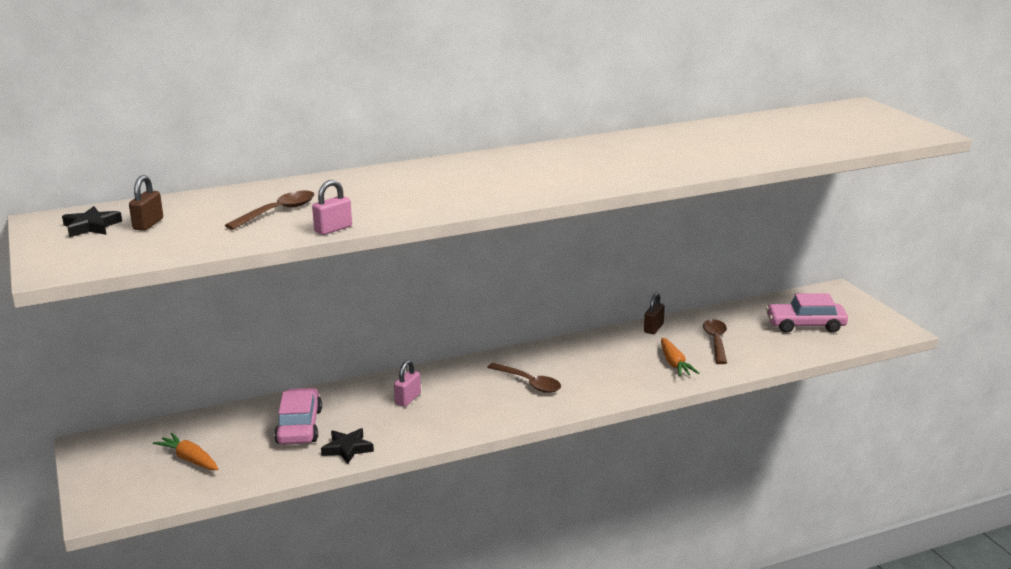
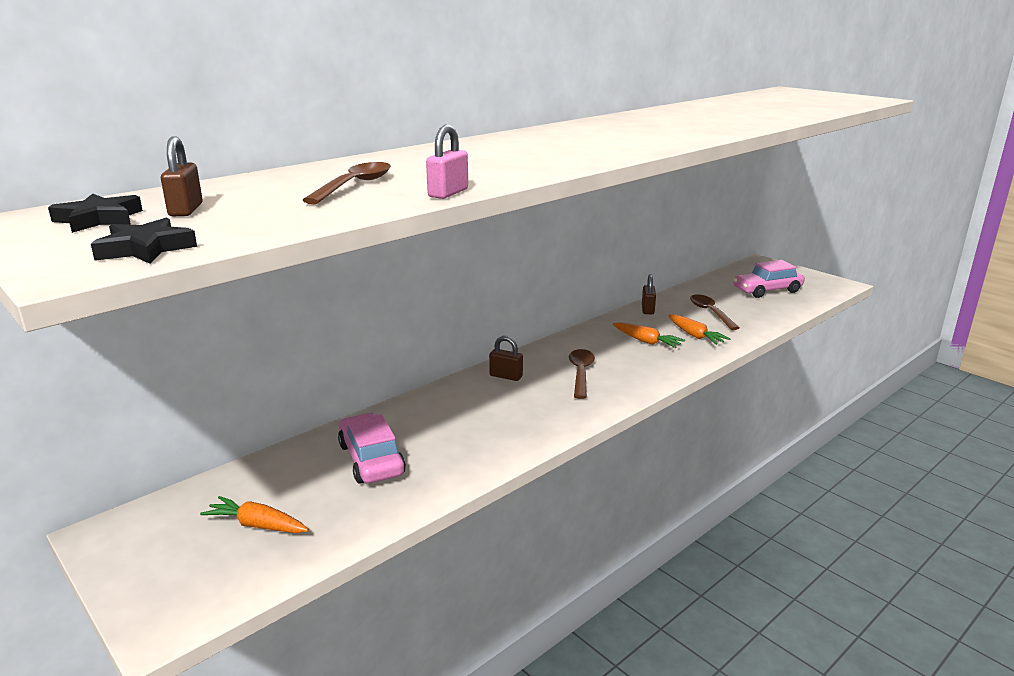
camera: 20 degrees left, 0 degrees up
(347, 449) = (445, 474): black star -> black star (145, 249)
(408, 399) = (471, 408): pink padlock -> none
(460, 374) = (506, 376): none -> brown padlock
(529, 383) = (580, 373): brown spoon -> brown spoon turned 105 degrees counterclockwise
(620, 362) = (646, 341): none -> orange carrot

